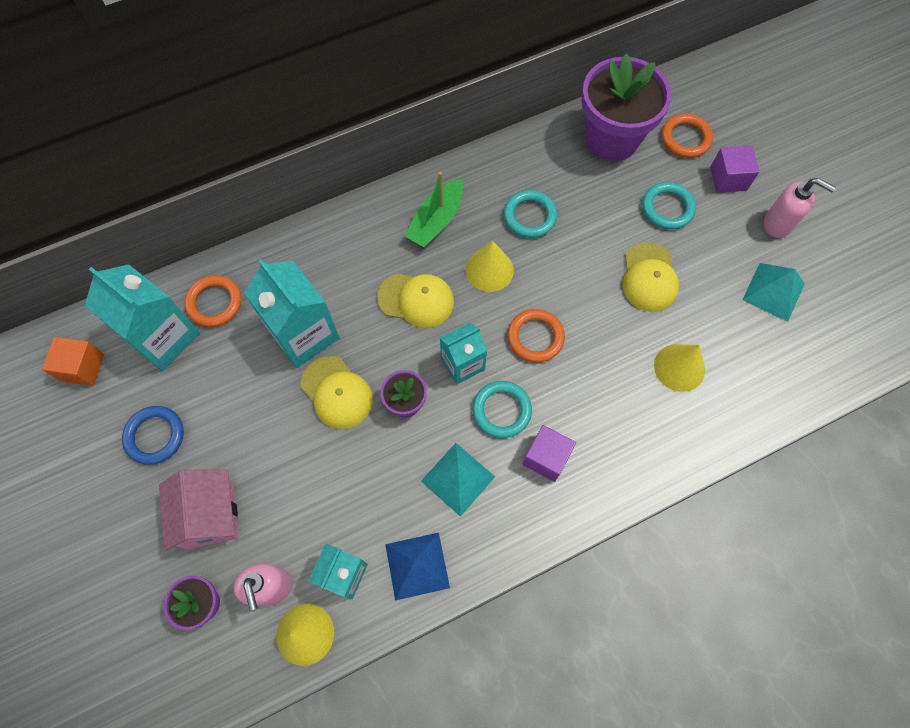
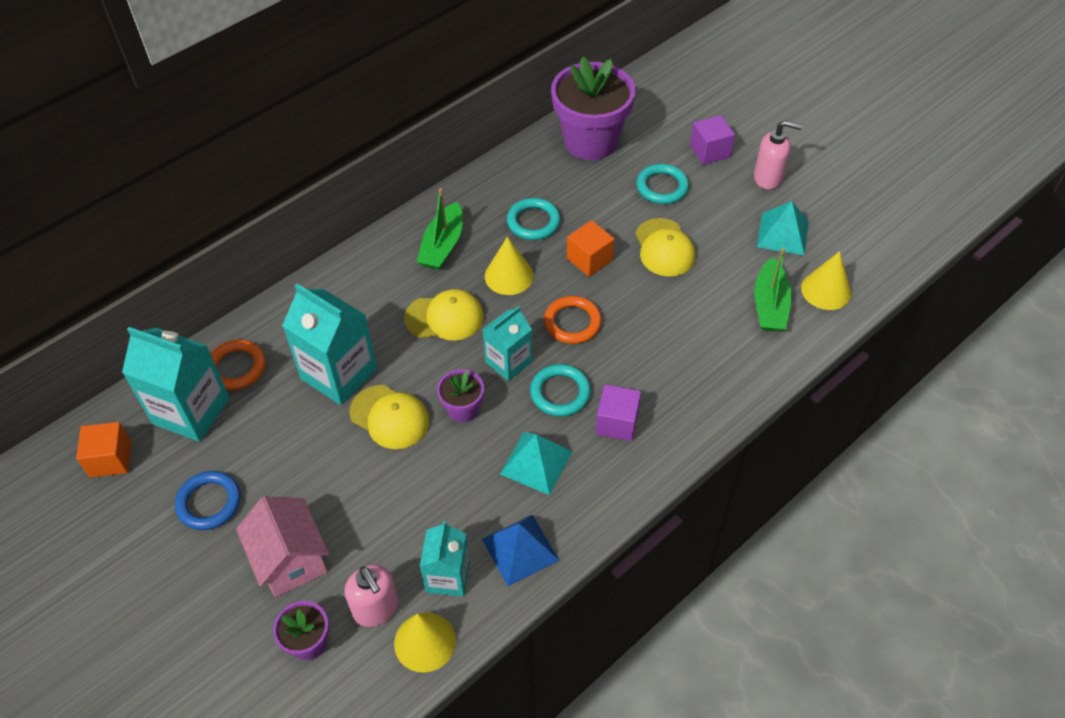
camera: 15 degrees left, 15 degrees down
(572, 271) = (589, 259): none -> orange cube
(679, 367) = (718, 316): yellow cone -> yellow cone (826, 290)
(685, 138) = (659, 127): orange ring -> none
(735, 369) = (770, 305): none -> green boat

